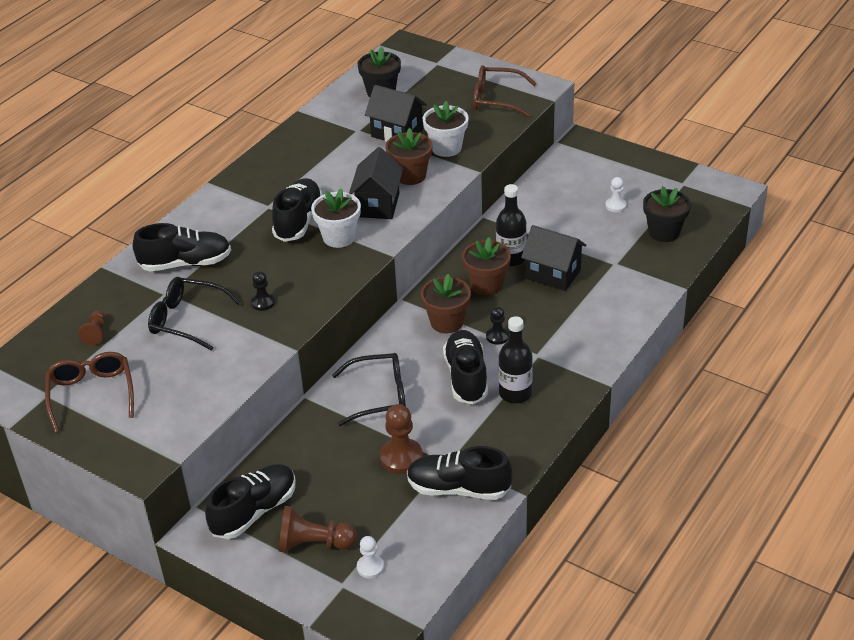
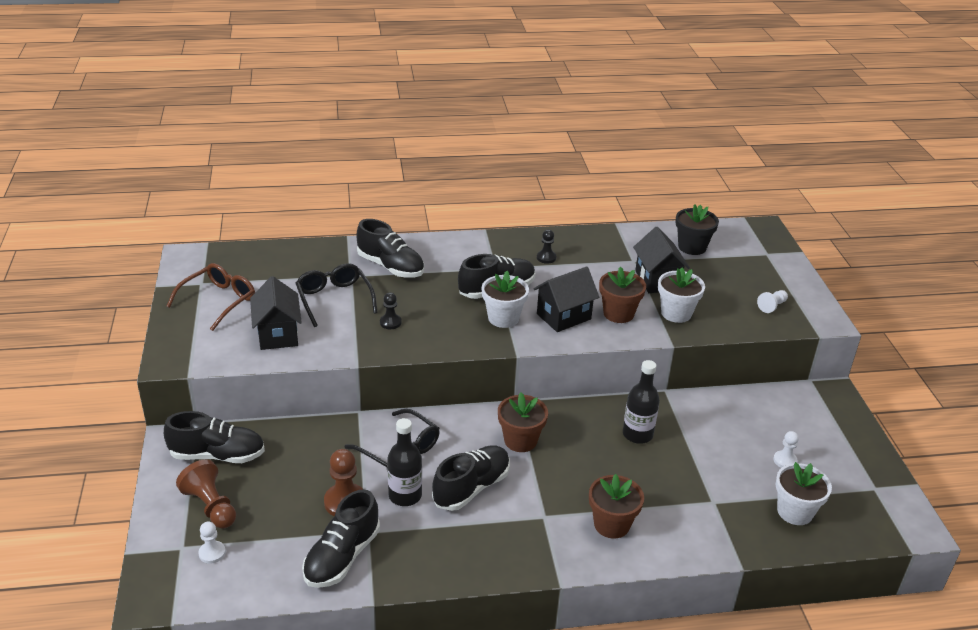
camera: 45 degrees right, 5 degrees down
(96, 333) = (279, 270): brown pawn -> none
(458, 489) = (342, 557): black shoe -> black shoe turned 120 degrees counterclockwise
(486, 284) = (589, 438): brown flower pot -> brown flower pot (611, 524)
(496, 99) = (772, 306): brown glasses -> white pawn
(497, 336) = (538, 479): black pawn -> black pawn (546, 258)
(515, 393) = (484, 529): black bottle -> black bottle (405, 495)
(553, 274) = (650, 470): black house -> black house (278, 334)
(664, 232) = (795, 512): black flower pot -> white flower pot

